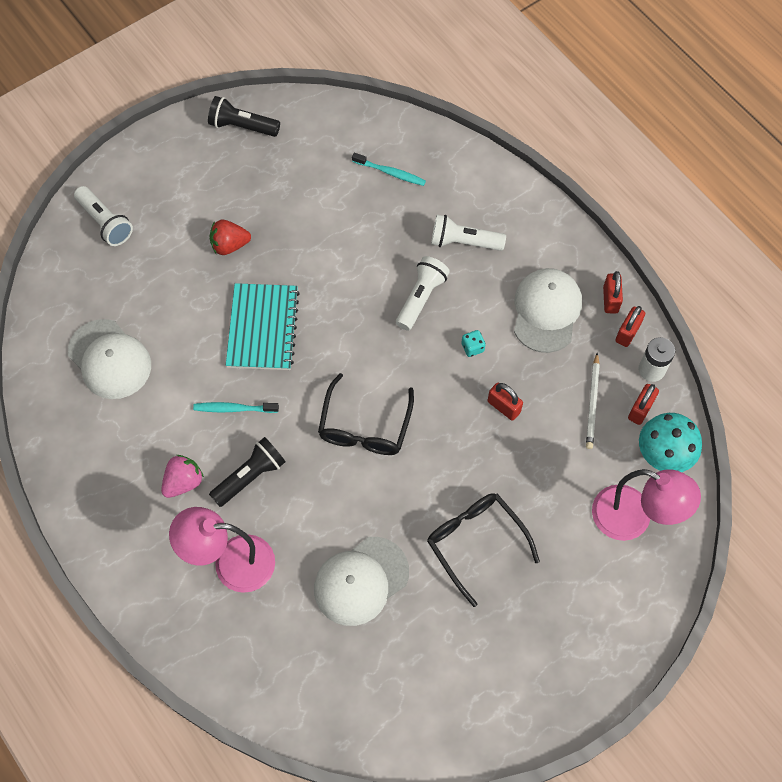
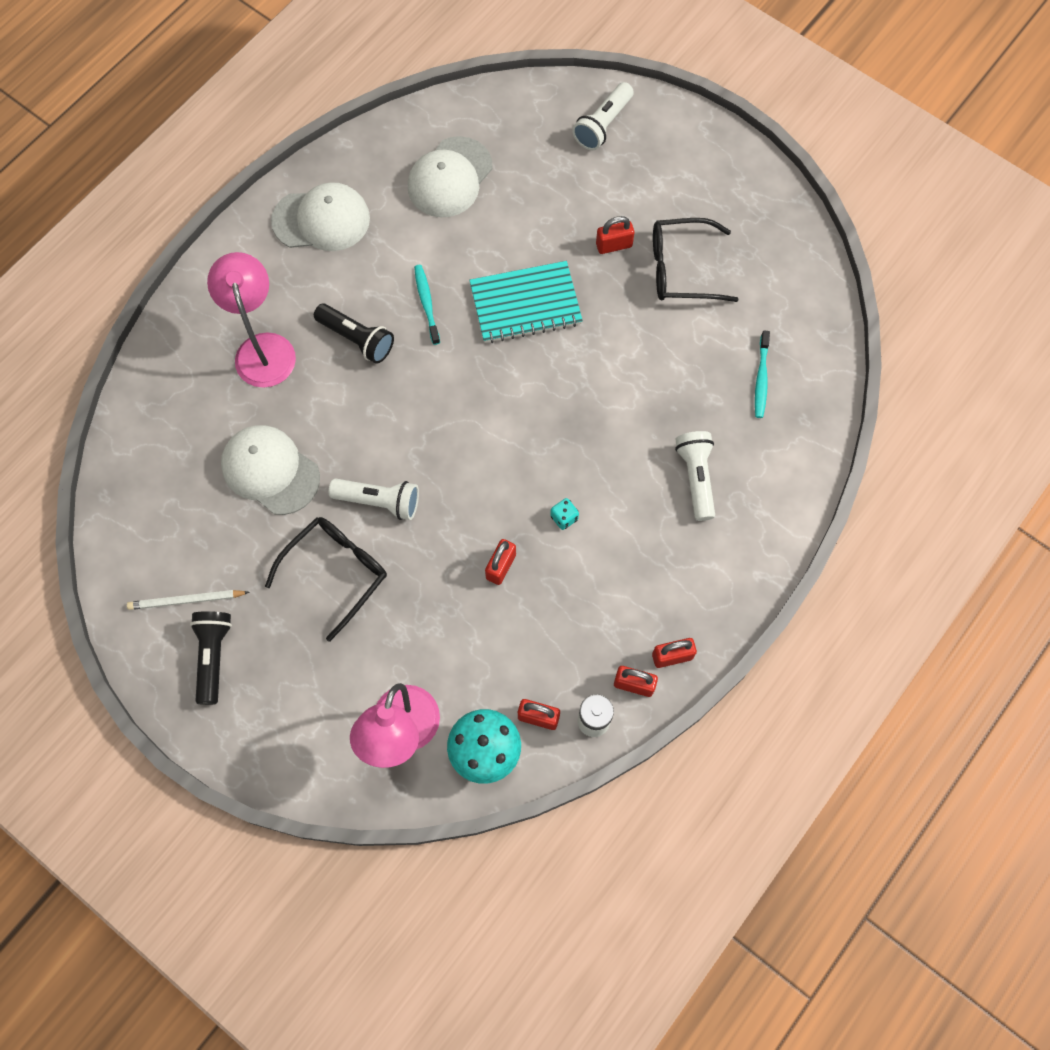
camera: 75 degrees right, 5 degrees up
(183, 482) = (336, 281): pink strawberry -> none
(229, 245) = (614, 245): red strawberry -> red padlock
(242, 126) = (767, 214): black flashlight -> black flashlight (213, 656)
(365, 425) = (441, 431): black glasses -> black glasses (682, 269)
(421, 298) = (609, 450): white flashlight -> white flashlight (379, 501)
(546, 311) = (634, 587): white cap -> white cap (321, 220)
(592, 403) = (532, 662): white pencil -> white pencil (186, 600)

